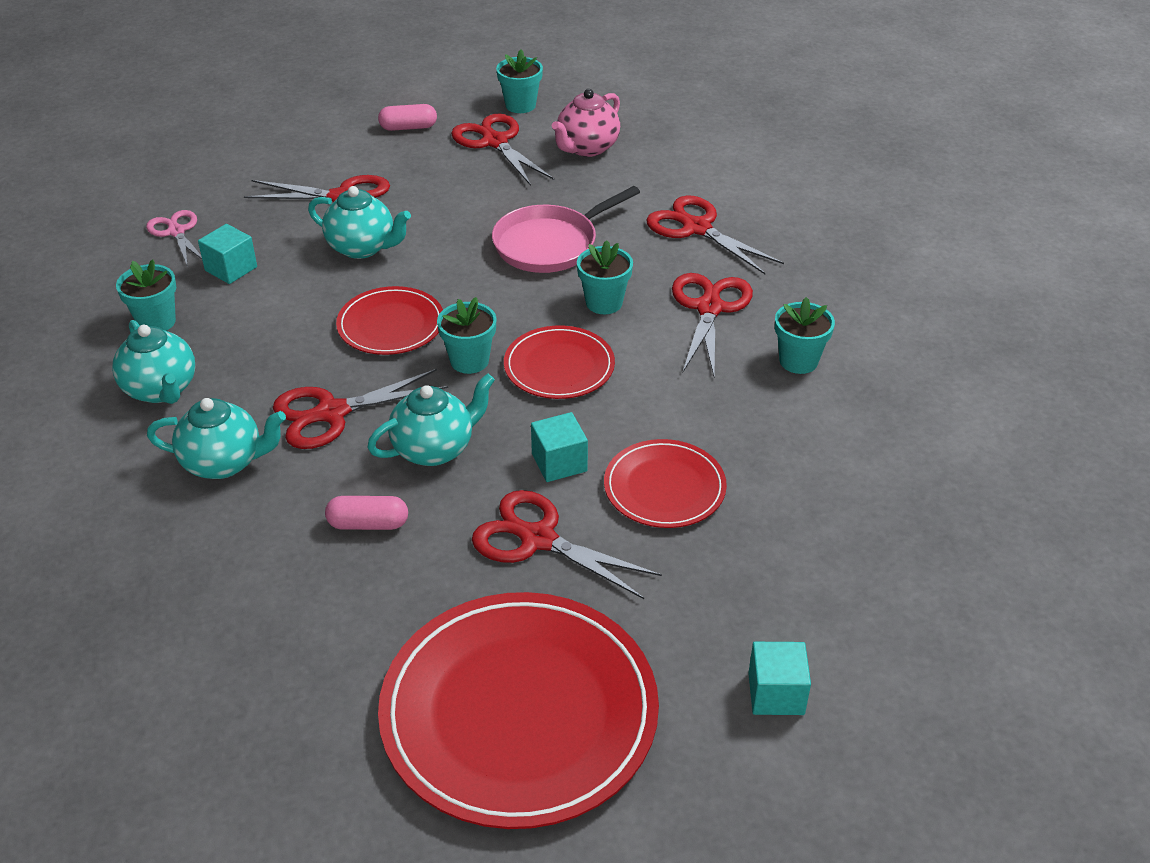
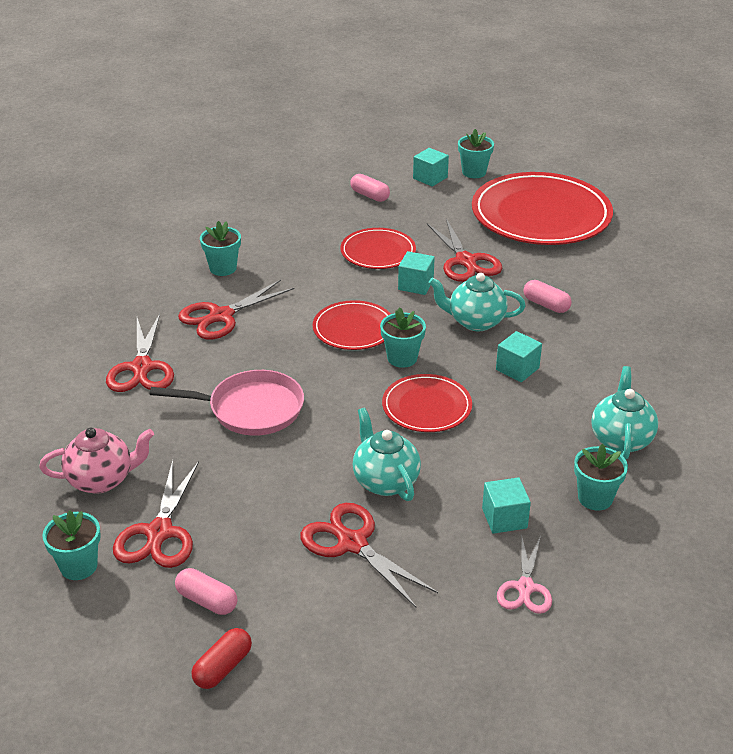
camera: 140 degrees left, 5 degrees down
(224, 462) = (606, 372): turquoise teapot -> none
(332, 413) = (517, 369): red scissors -> turquoise cube
(355, 107) = (223, 667): none -> red capsule
(604, 303) = (275, 351): turquoise flower pot -> turquoise flower pot (474, 172)
(807, 589) = (370, 195): none -> pink capsule

